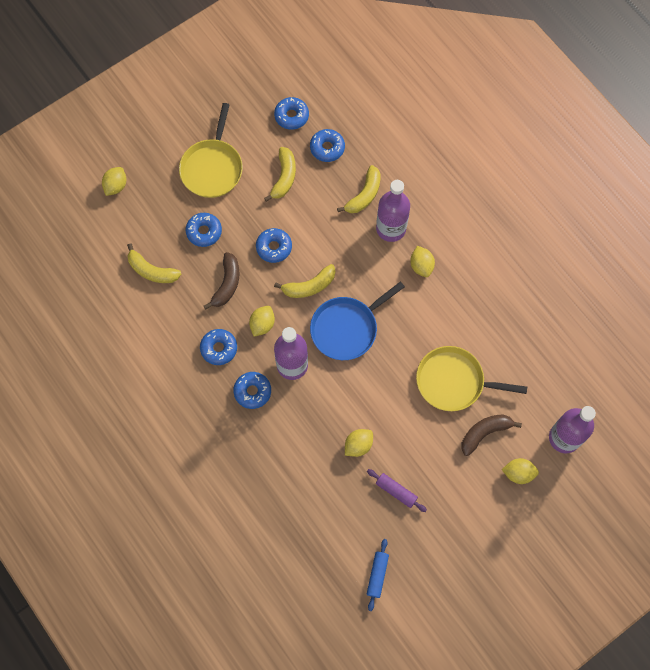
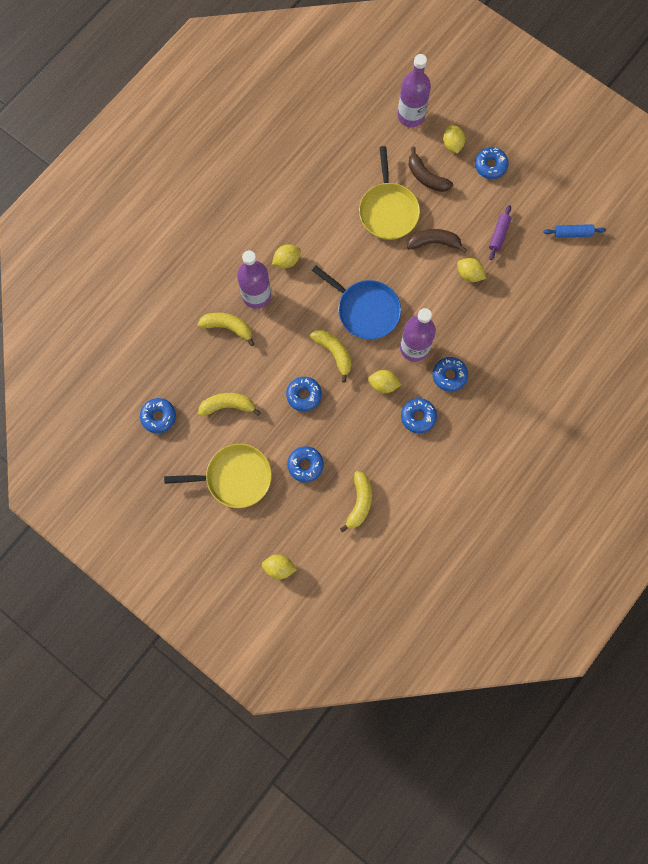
camera: 105 degrees left, 5 degrees up
(227, 284) = (353, 428): brown banana -> brown banana (434, 243)
(327, 148) = (186, 374): blue donut -> blue donut (490, 166)

